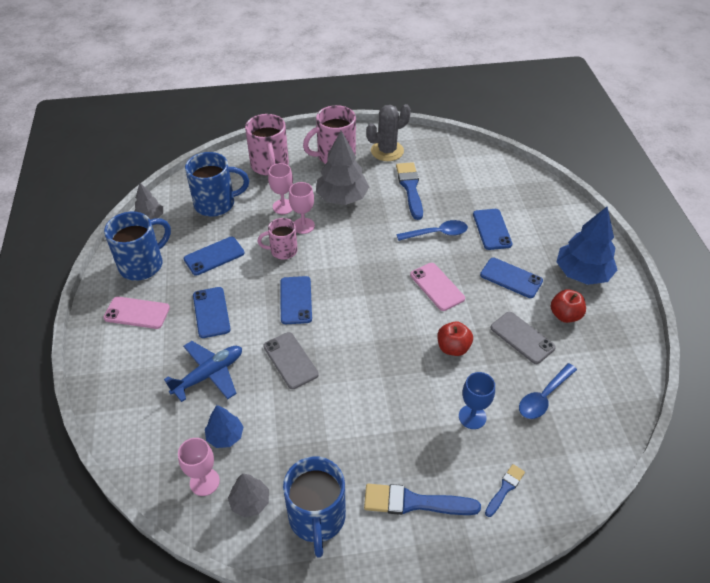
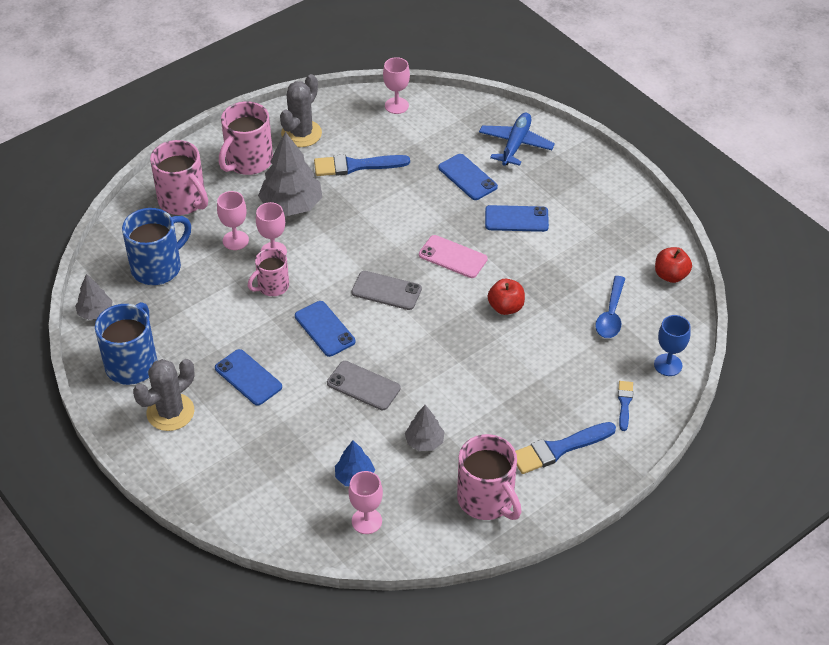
camera: 30 degrees left, 0 degrees up
(137, 313) = (170, 412): pink phone -> grey cactus
(209, 375) = (295, 434): blue plane -> blue plane (515, 144)
(214, 256) = (203, 322): blue phone -> none
(250, 502) = (420, 516): grey tree -> grey tree (424, 441)
(317, 518) = (487, 500): blue mug -> pink mug
(410, 188) = (356, 166): blue brush -> blue brush turned 60 degrees counterclockwise
(437, 233) = (416, 204): blue spoon -> none
(472, 157) = (396, 105): none -> pink goblet
(472, 417) = (561, 359): blue goblet -> blue goblet (668, 365)
(522, 337) = (561, 271): grey phone -> grey phone (386, 291)
(565, 315) = (586, 234): red apple -> red apple (670, 275)
(582, 273) = (578, 187): blue tree -> none

